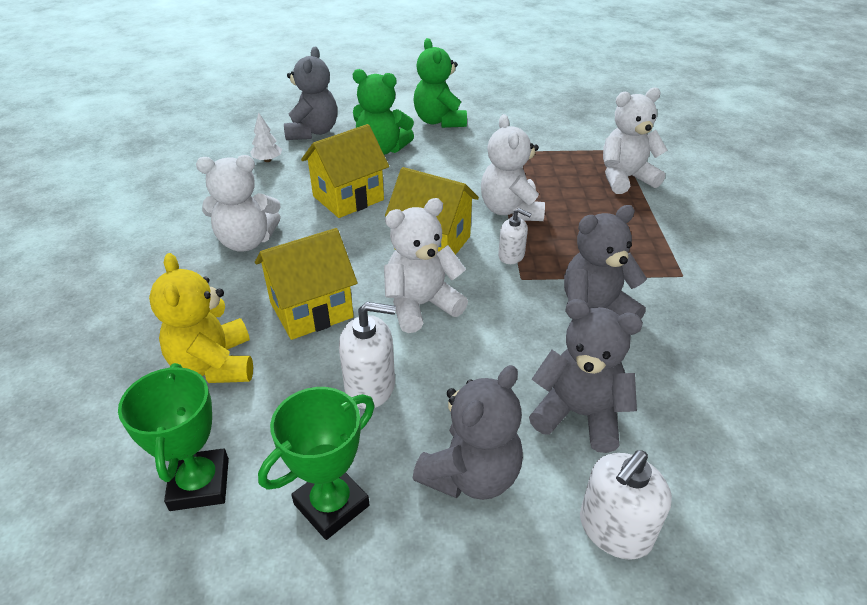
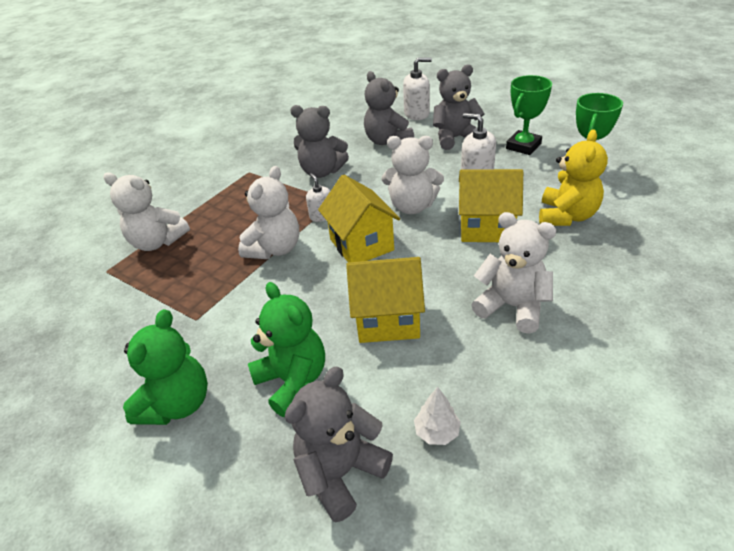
camera: 140 degrees left, 0 degrees up
(331, 505) = (523, 146): green trophy -> green trophy turned 45 degrees counterclockwise

